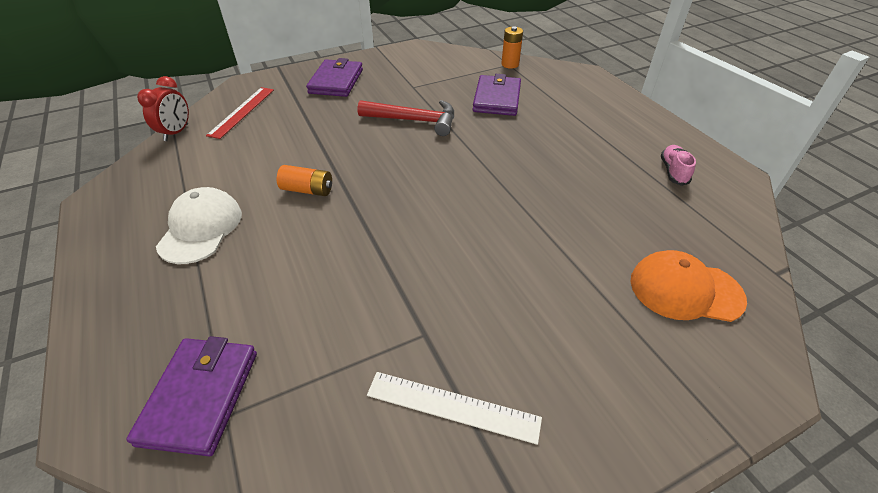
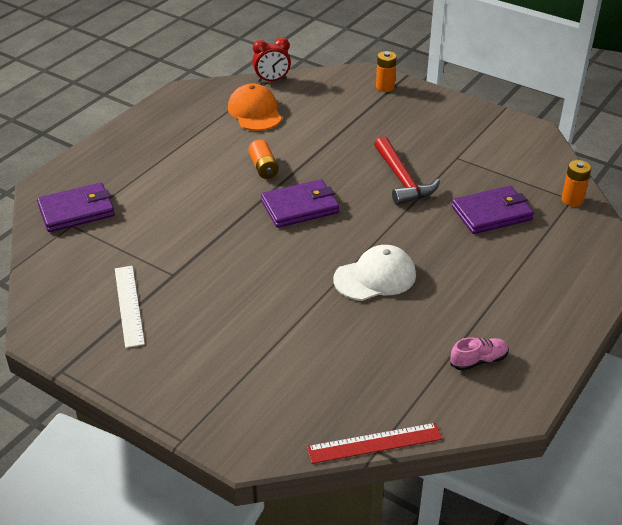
camera: 60 degrees right, 5 degrees down
(201, 228) = (190, 144): white cap -> white cap (375, 277)
(242, 111) = (325, 92): red ruler -> red ruler (374, 443)
(279, 81) = (385, 87): none -> orange battery
(336, 81) = (418, 114): purple wallet -> purple wallet (300, 207)
(685, 290) = (311, 393): orange cap -> orange cap (255, 112)

